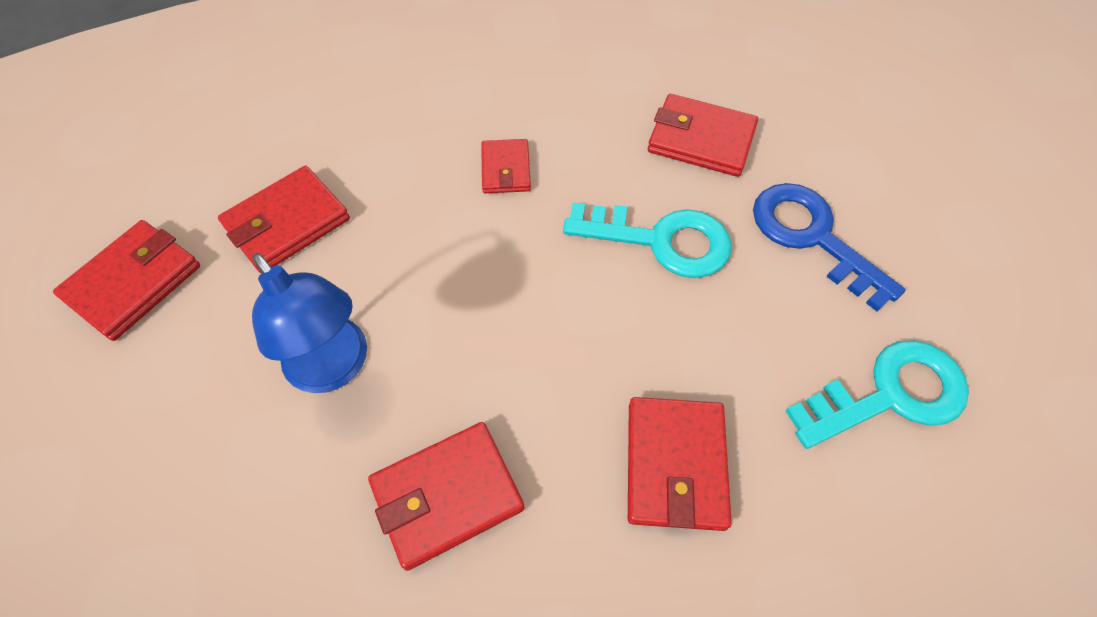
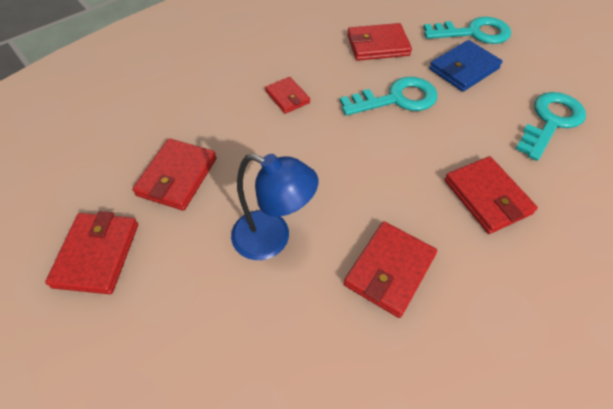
camera: 30 degrees left, 5 degrees down
(811, 236) = (463, 69): blue key -> blue wallet
(881, 180) = (474, 33): none -> turquoise key

